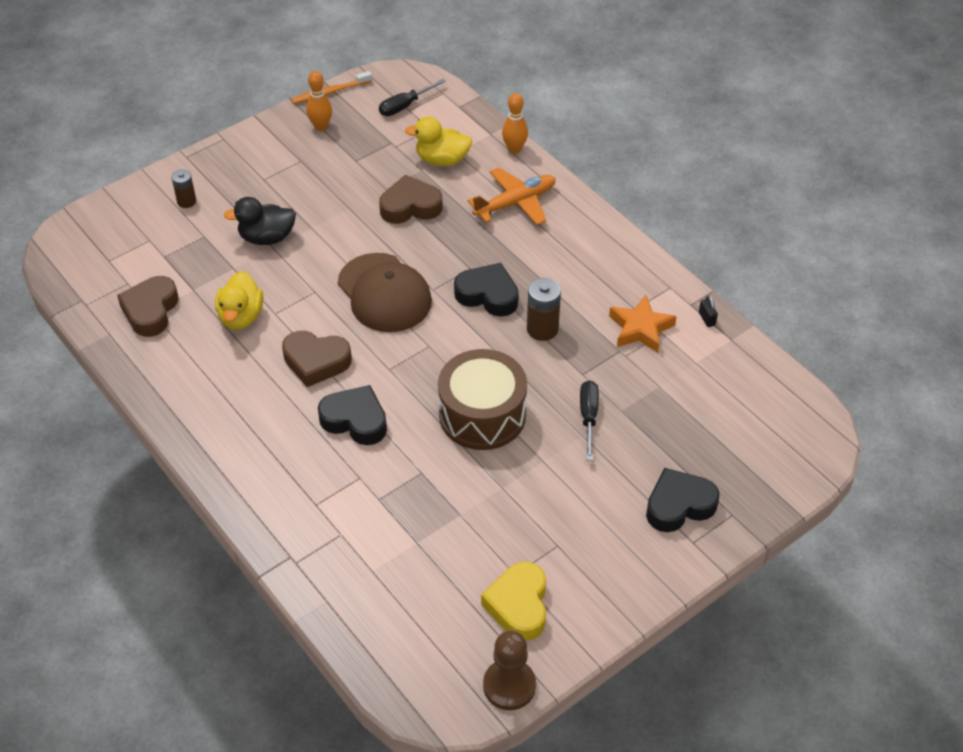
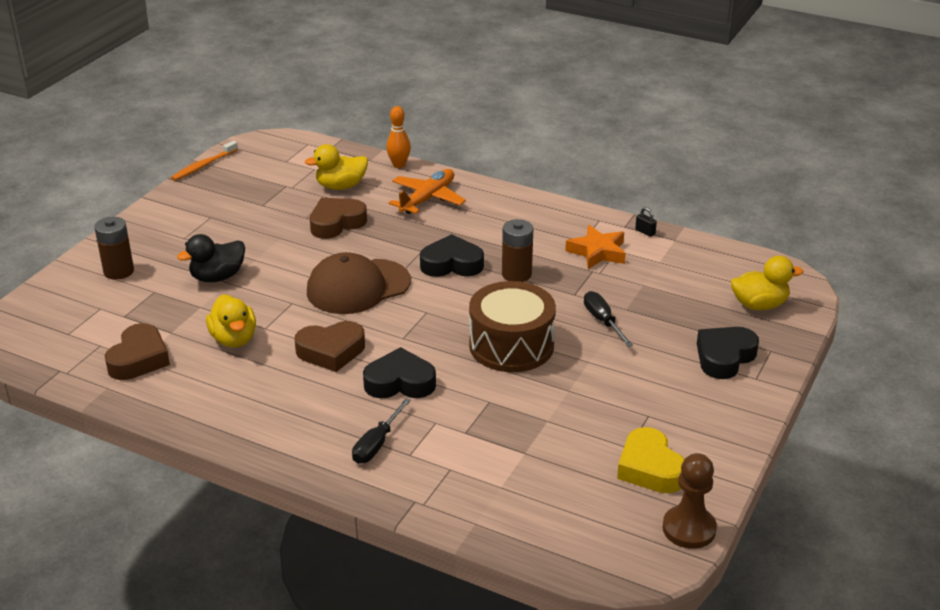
camera: 25 degrees left, 15 degrees down
(150, 310) = (139, 359): brown heart -> brown heart turned 150 degrees counterclockwise
(186, 201) = (119, 271): brown battery -> brown battery, size x1.55
(321, 126) = (212, 190): orange bowling pin -> none
(384, 293) = (358, 287): brown cap -> brown cap turned 120 degrees clockwise
(405, 106) = (280, 159): black screwdriver -> black screwdriver (377, 444)
(761, 454) = (759, 305): none -> yellow duck

